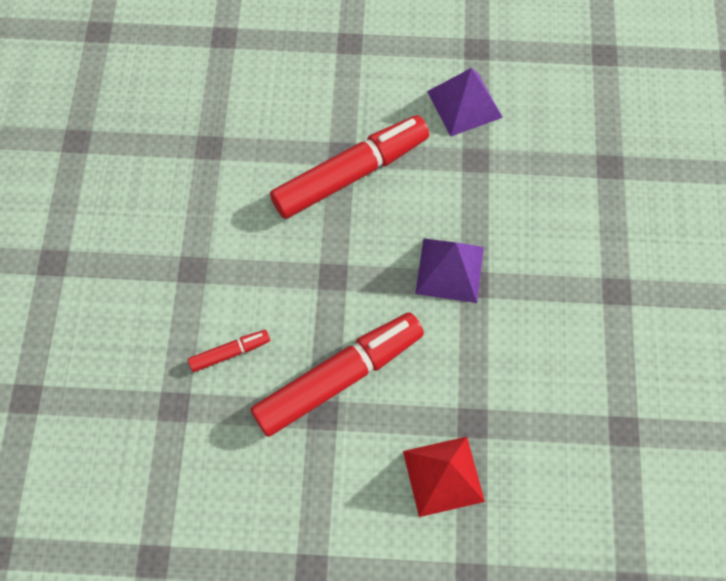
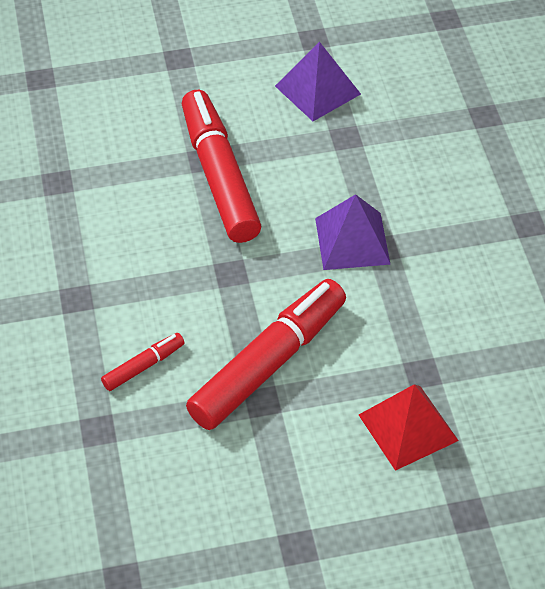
camera: 15 degrees left, 15 degrees down
(351, 174) = (219, 176): red marker -> red marker turned 60 degrees counterclockwise

